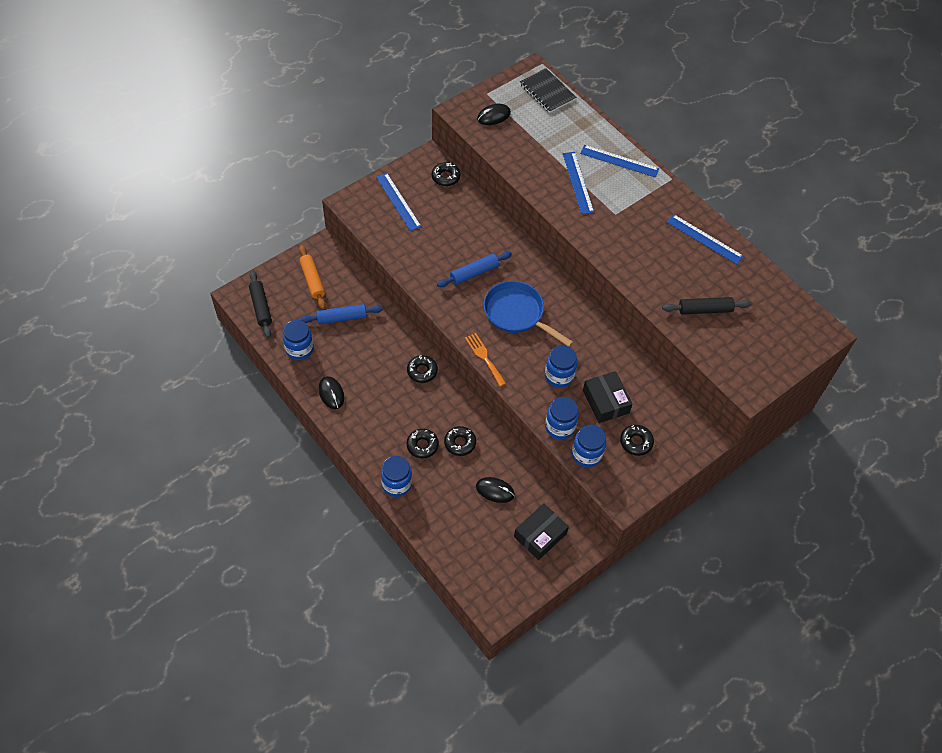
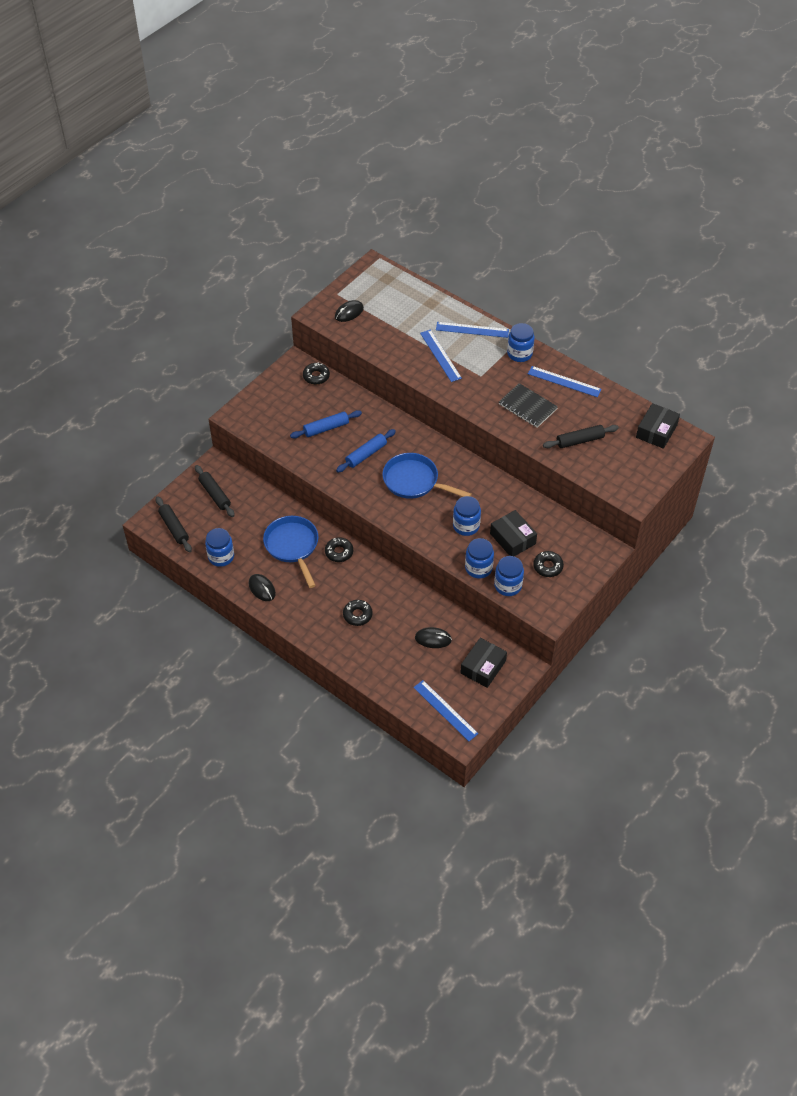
camera: 10 degrees left, 5 degrees down
(312, 280) = (215, 494): orange rolling pin -> black rolling pin
(341, 318) = (252, 521): blue rolling pin -> blue rolling pin (326, 428)
(376, 354) = (293, 546): none -> blue pan
(396, 484) = (344, 652): blue jar -> blue jar (519, 354)
(398, 201) = (279, 406): blue ruler -> blue ruler (445, 710)
(460, 443) = (390, 606): black donut -> none
(484, 357) = (396, 524): orange fork -> none
(547, 92) = (391, 282): black notebook -> black notebook (527, 406)
(793, 317) = (656, 431): none -> black box

